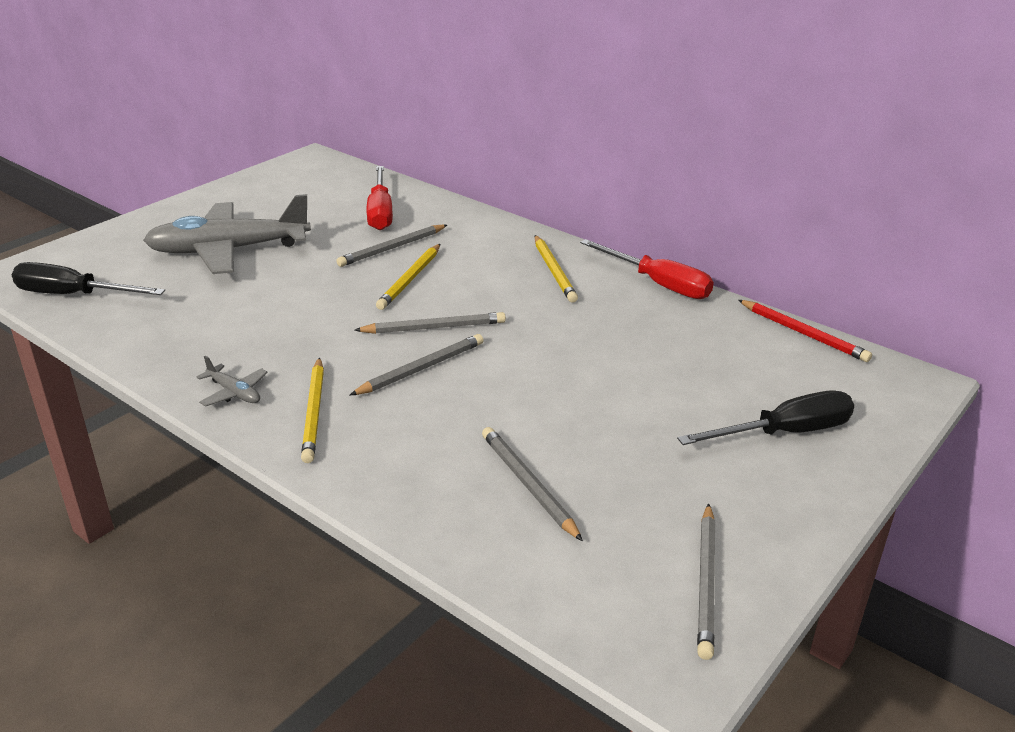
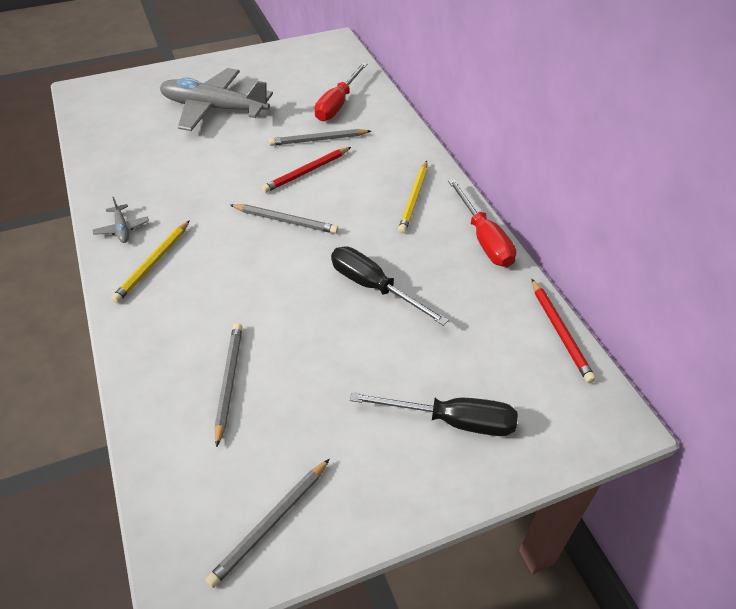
camera: 30 degrees right, 15 degrees up
(74, 295) = (100, 117): black screwdriver -> black screwdriver (374, 287)
(410, 279) = (306, 172): yellow pencil -> red pencil
(421, 369) = (247, 253): grey pencil -> none

